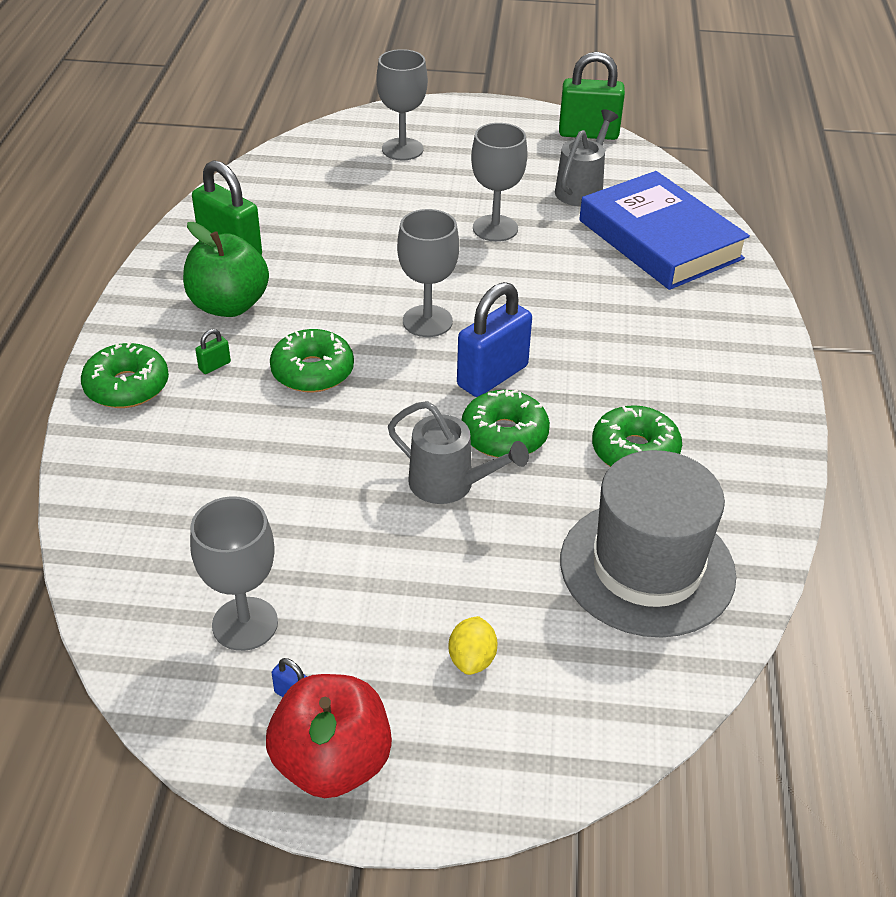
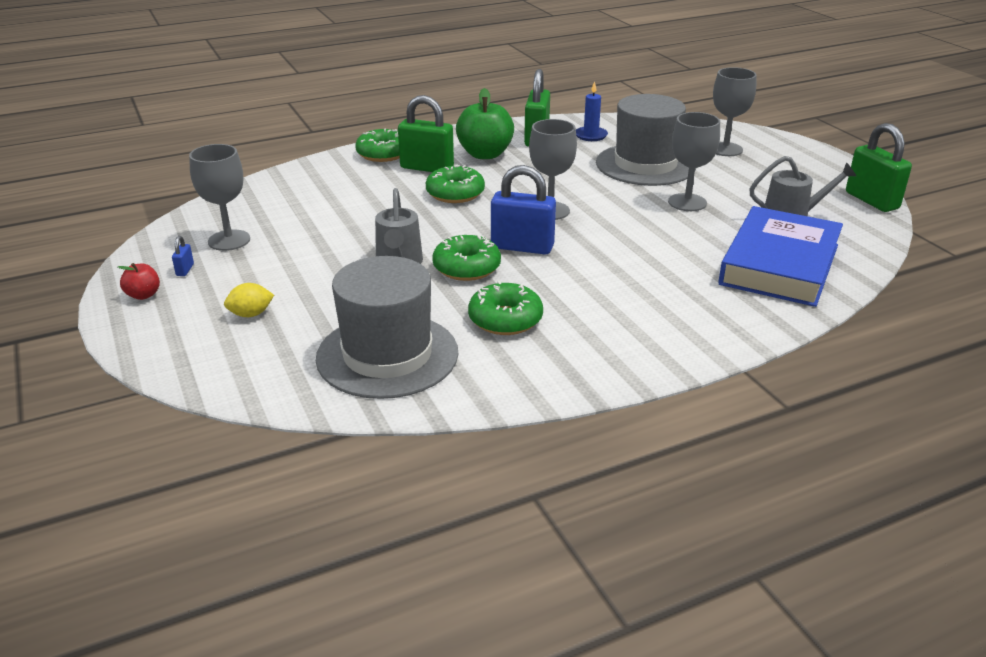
camera: 60 degrees right, 10 degrees down
(214, 366) = (427, 168): green padlock -> green padlock, size x2.43
(269, 211) = (591, 135): none -> blue candle
(332, 763) = (143, 295): red apple -> red apple, size x0.48
(384, 211) = (645, 165): none -> grey hat

